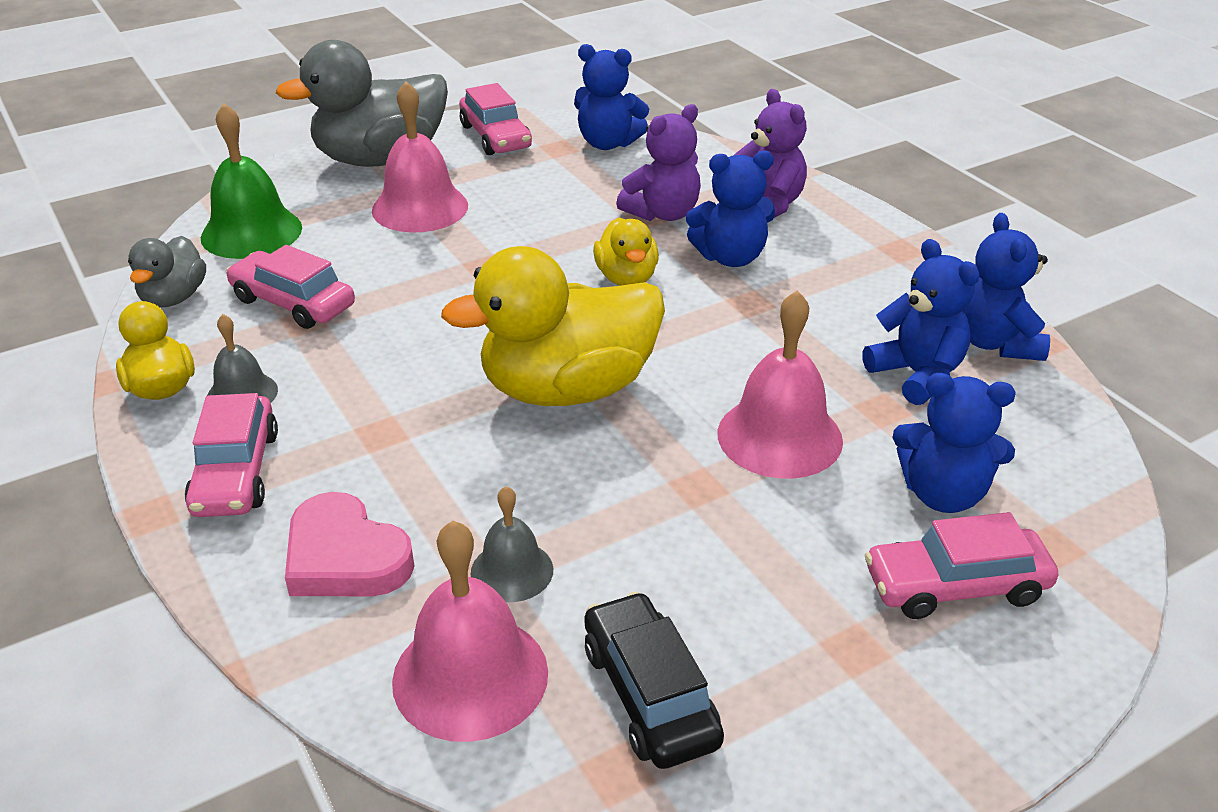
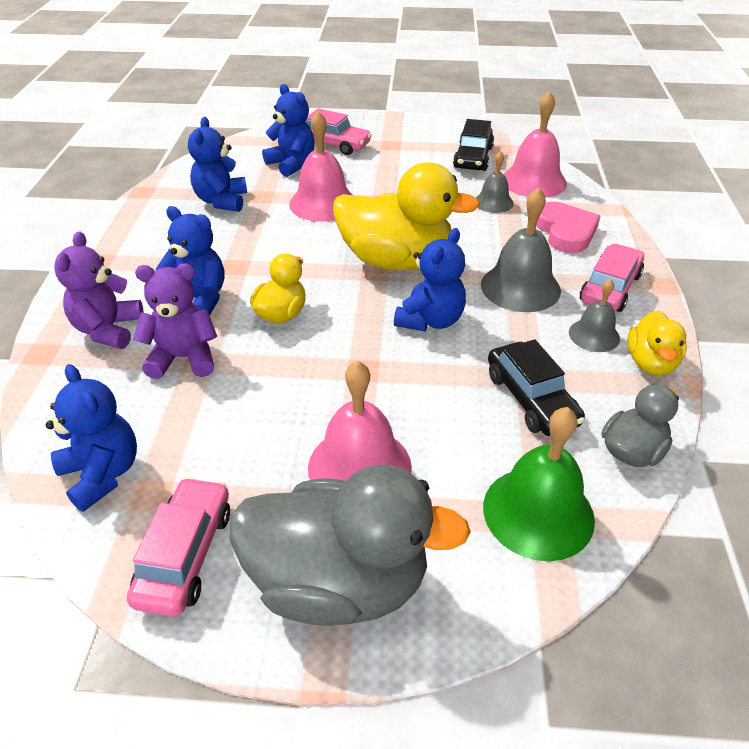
camera: 145 degrees left, 5 degrees up
(293, 303) = (531, 399): pink car -> black car
(369, 421) = (520, 287): none -> grey bell
(996, 343) = (161, 198): blue teddy bear -> blue teddy bear (430, 320)

